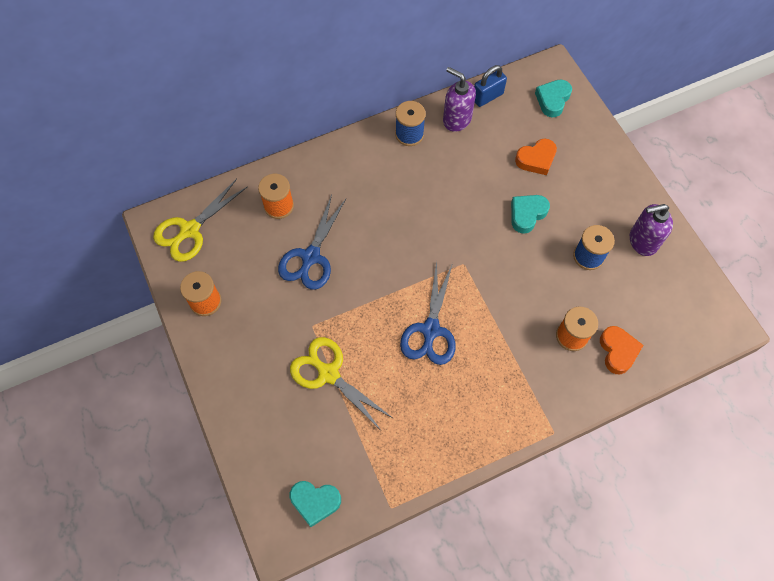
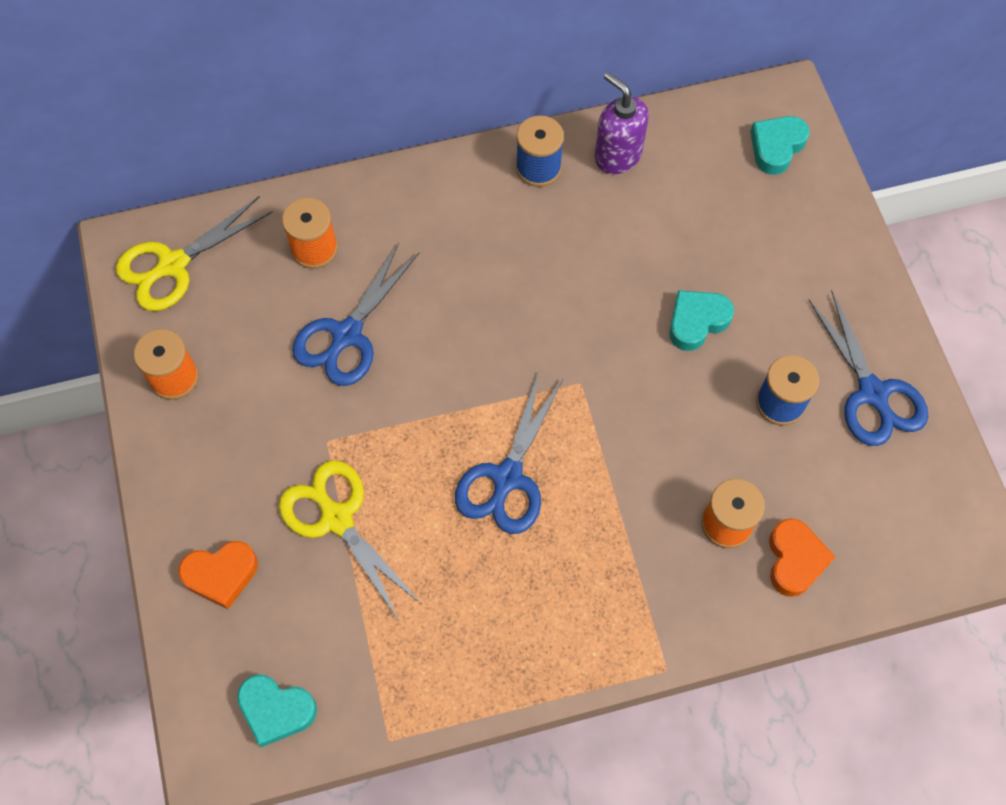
camera: 10 degrees right, 0 degrees up
(487, 96) = (674, 126): blue padlock -> none
(536, 159) = (730, 237): orange heart -> orange heart (221, 575)
(642, 241) = (872, 393): purple soap dispenser -> blue scissors

